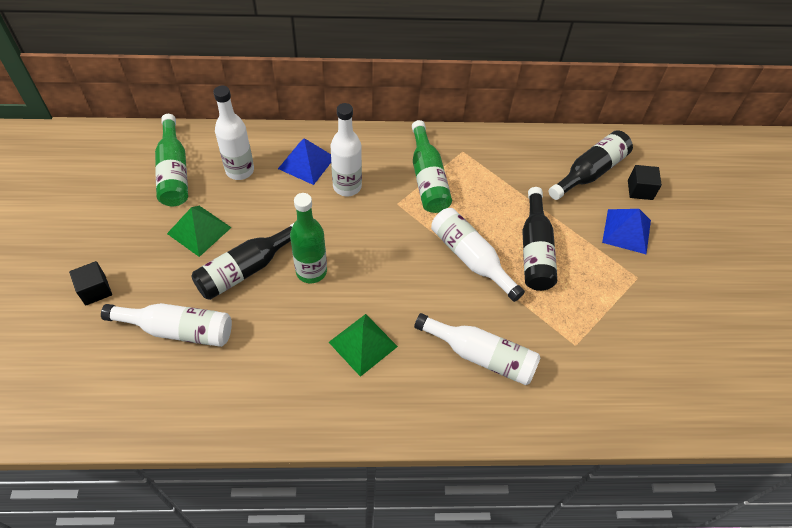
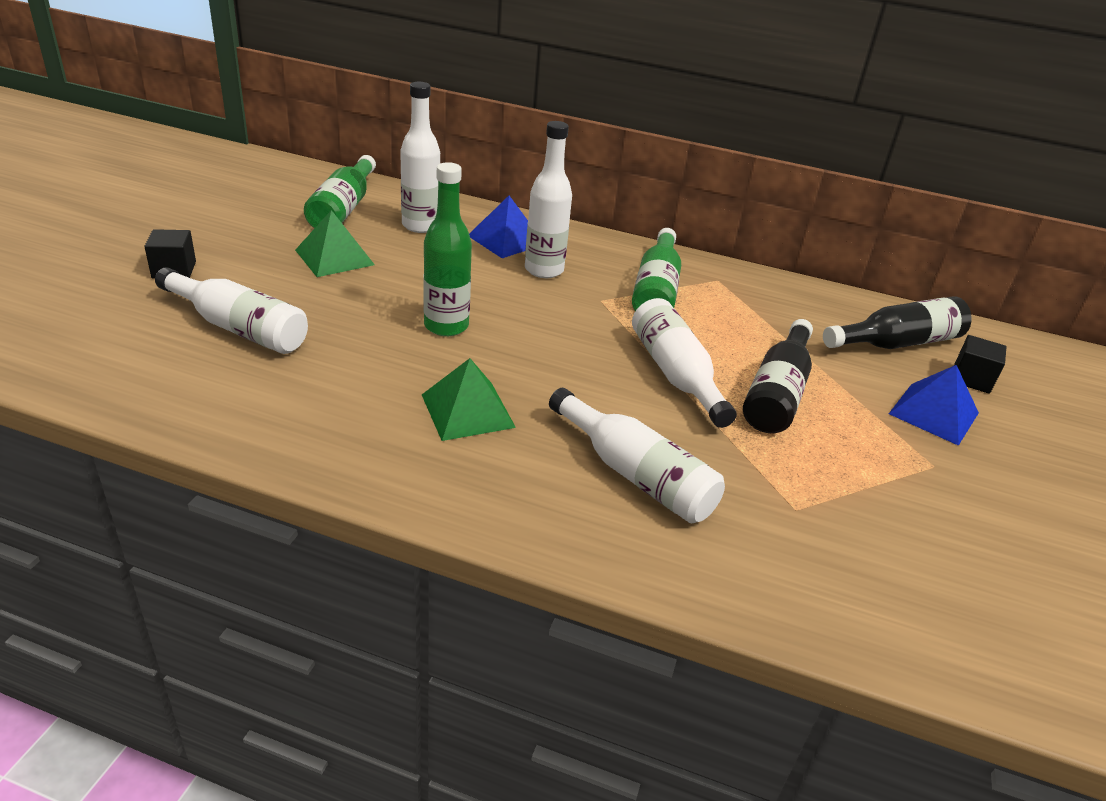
camera: 20 degrees right, 20 degrees down
(246, 269) = (364, 302): black bottle -> none

